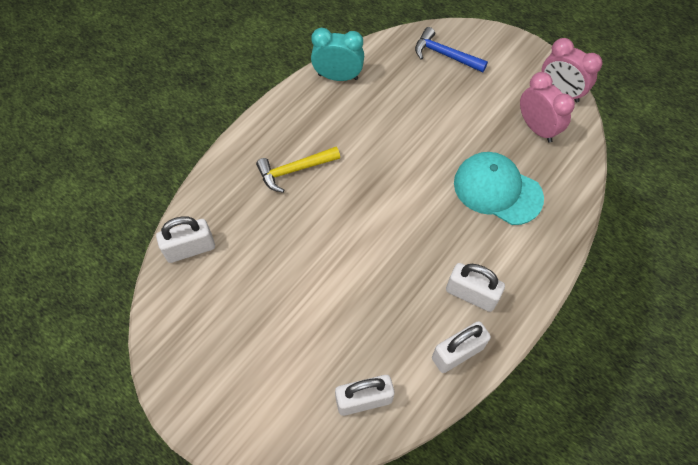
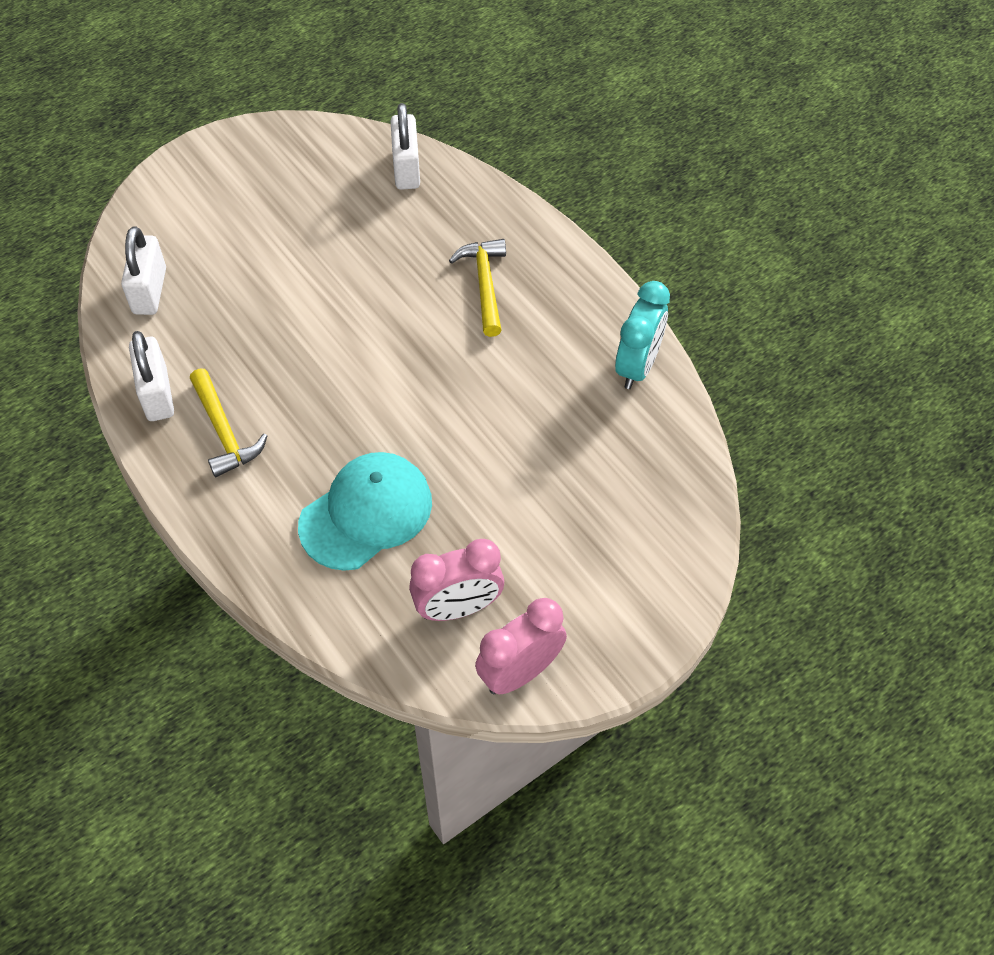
camera: 105 degrees right, 5 degrees down
(445, 55) = (647, 522): blue hammer -> none
(471, 294) = (224, 431): white padlock -> yellow hammer

